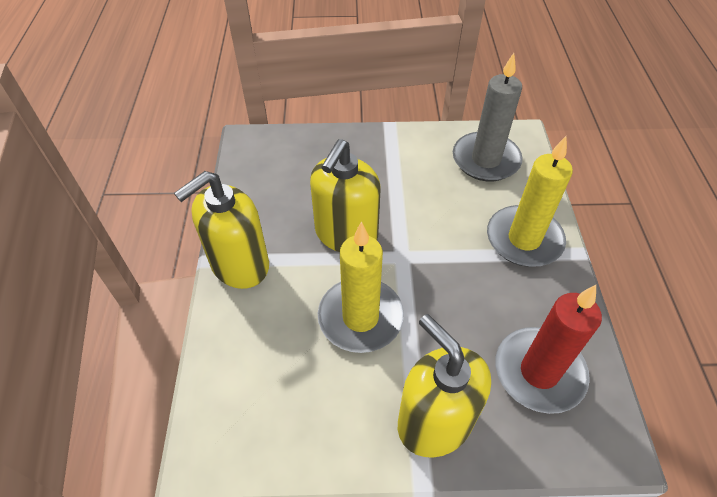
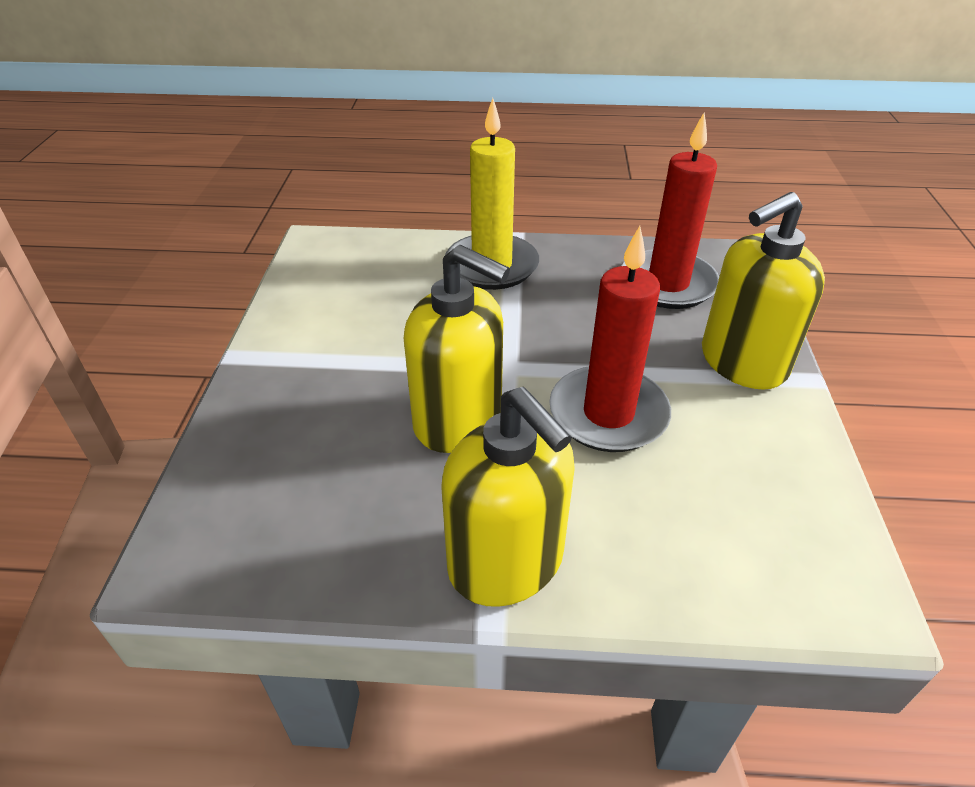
camera: 85 degrees left, 10 degrees down
(360, 317) = (608, 414): yellow candle -> red candle
(486, 160) = (350, 275): grey candle -> none

